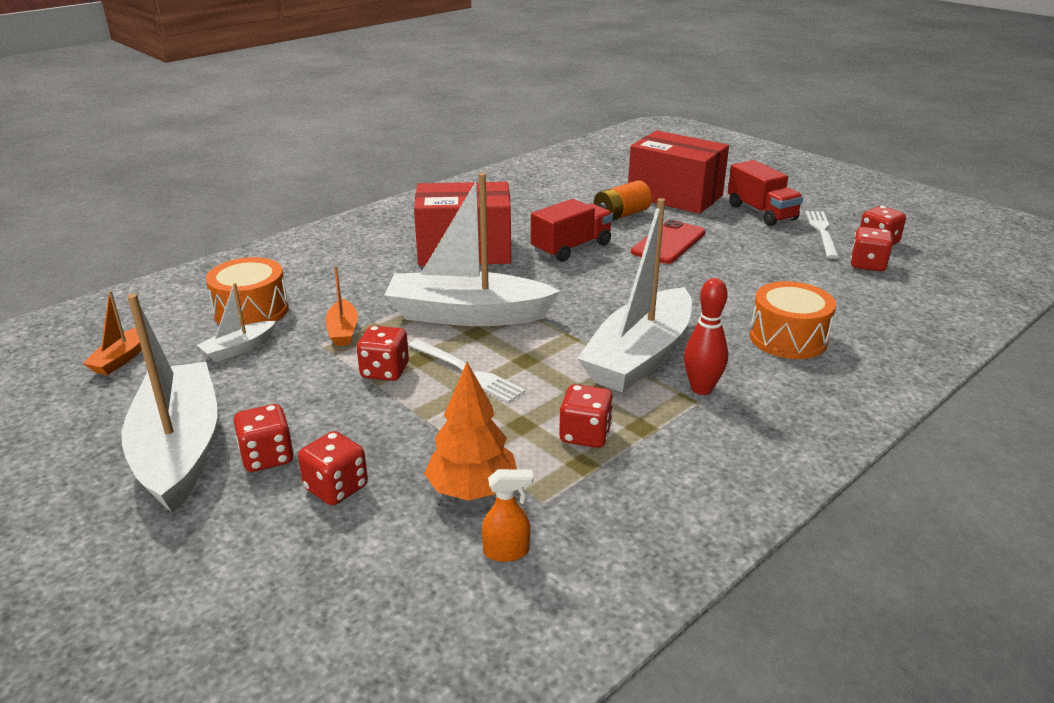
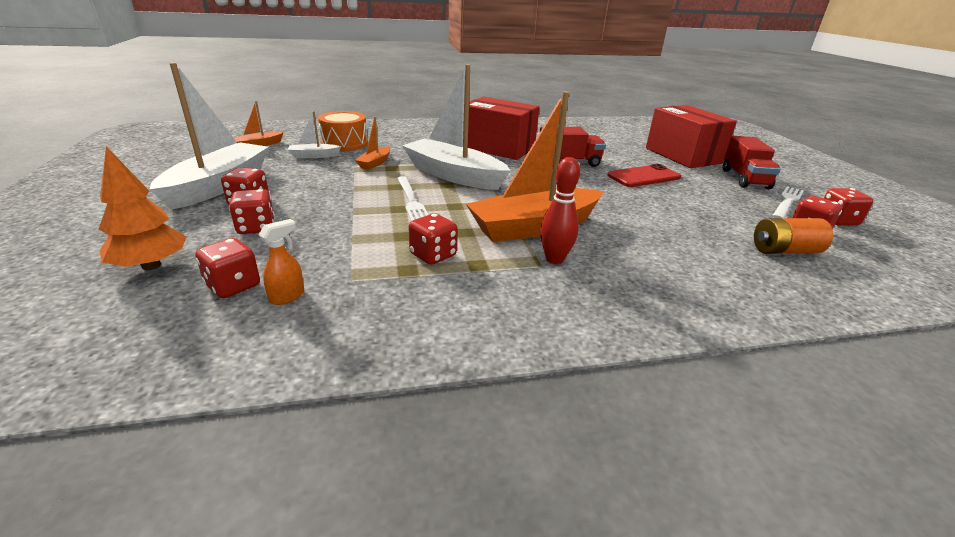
camera: 30 degrees right, 0 degrees up
(385, 371) = (367, 186): red dice -> red dice (233, 286)
(472, 490) = (321, 257): orange tree -> orange tree (151, 266)
(507, 552) = (287, 296): orange spray bottle -> orange spray bottle turned 75 degrees counterclockwise
(621, 215) = (627, 156): orange battery -> orange battery (784, 251)
(639, 356) = (534, 227): white boat -> orange boat
(788, 338) = (670, 253): orange drum -> none

